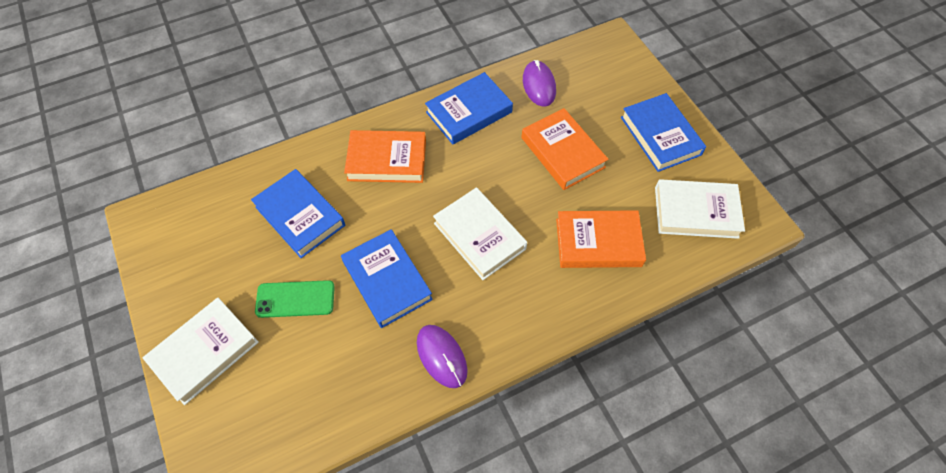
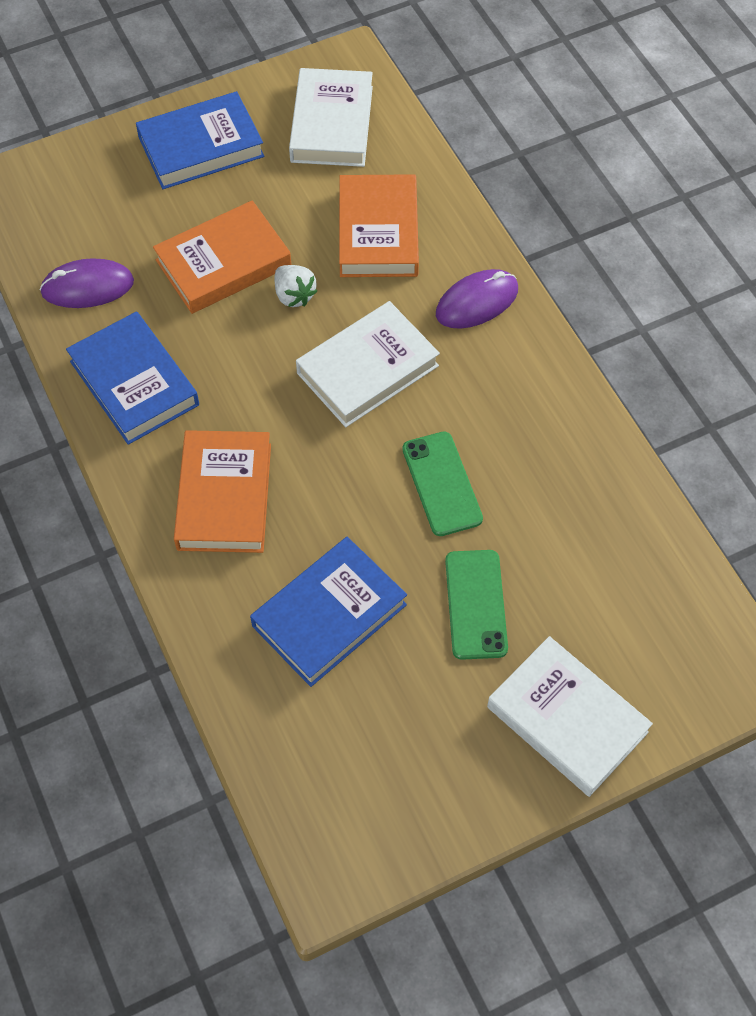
camera: 90 degrees left, 0 degrees up
(387, 280) = (442, 484): blue book -> green phone
(441, 356) = (553, 413): purple mouse -> purple mouse (477, 302)
(539, 192) = (294, 295): none -> white strawberry

